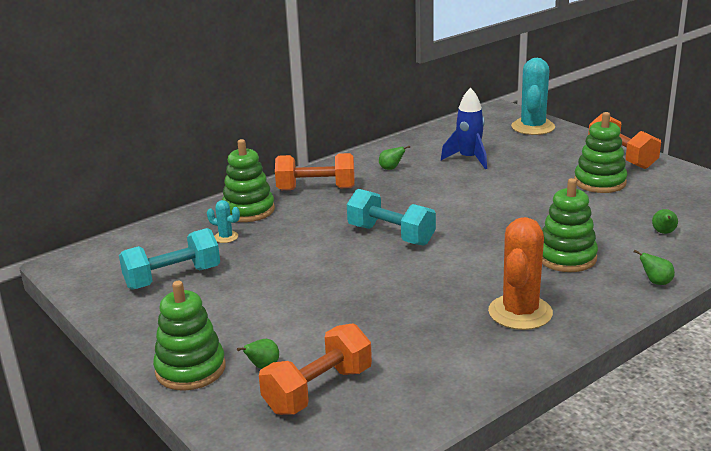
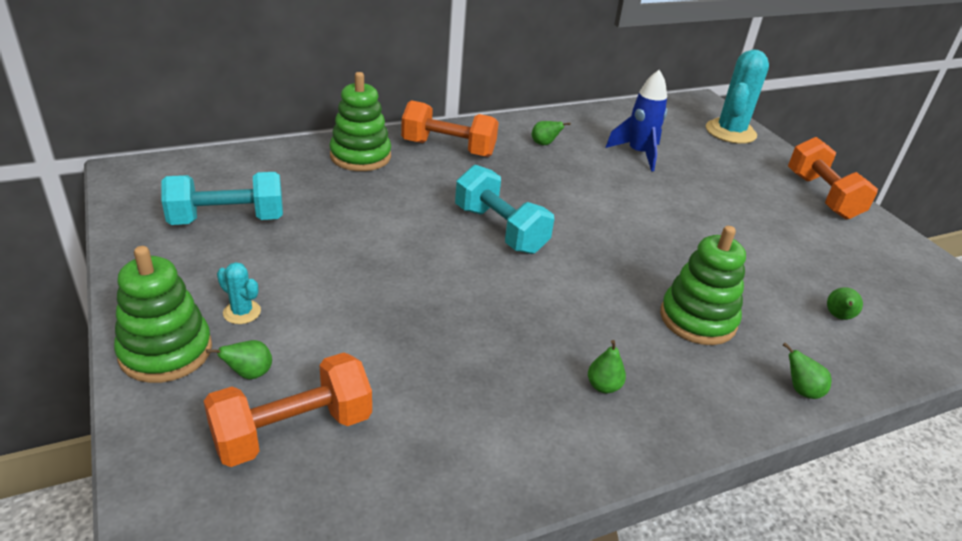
camera: 10 degrees right, 10 degrees up
(226, 237) = (316, 183): turquoise cactus -> turquoise cactus (242, 312)
(520, 312) = (603, 386): orange cactus -> green pear
(600, 182) = (782, 223): green stacking toy -> none

